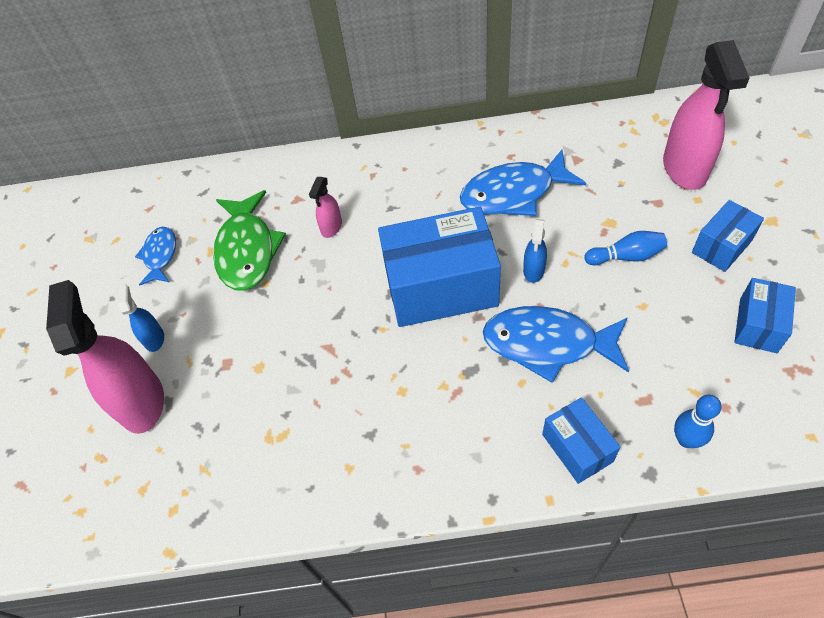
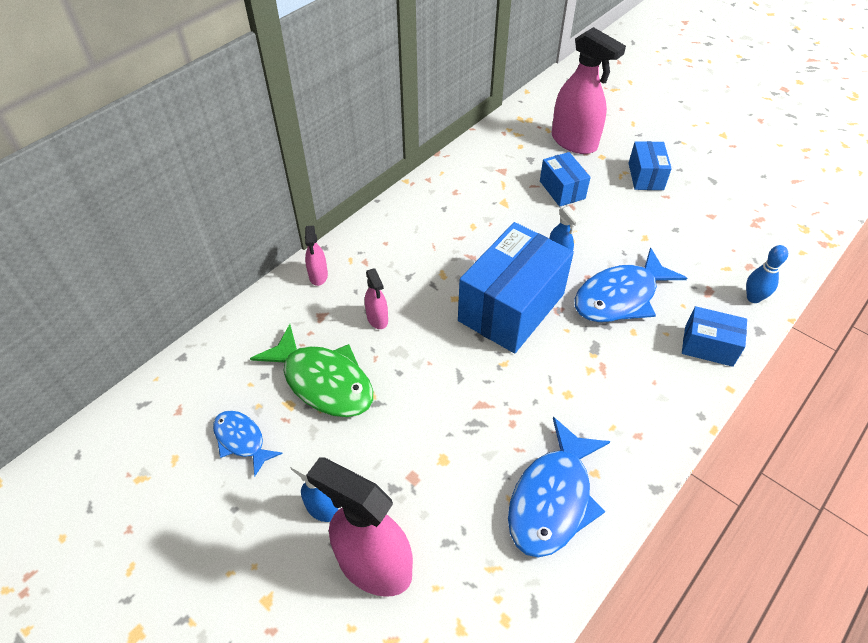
camera: 50 degrees left, 5 degrees down
(328, 166) = (318, 276): none -> pink spray bottle
(514, 193) = (487, 215): blue fish -> blue fish (553, 498)
(626, 256) = (602, 214): blue bowling pin -> none
(758, 325) = (713, 209): blue box -> blue box (562, 190)

